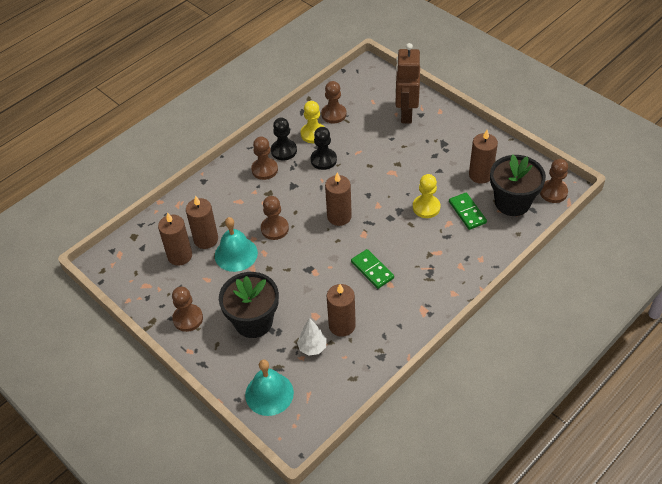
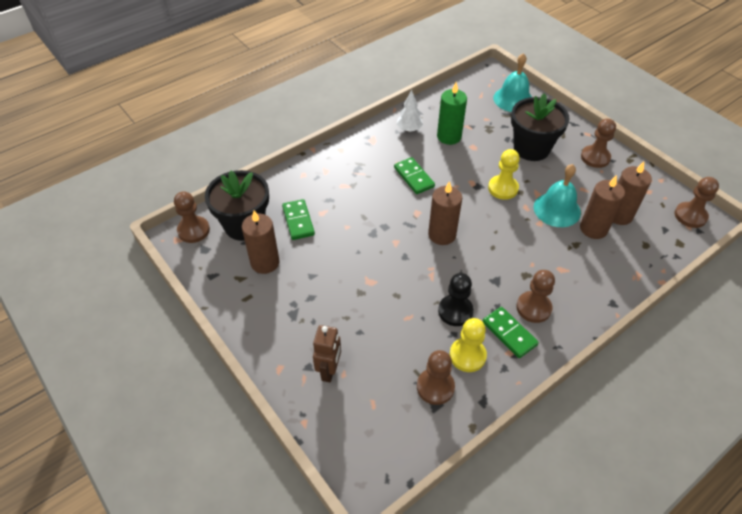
camera: 175 degrees left, 0 degrees up
(274, 228) = (516, 231): brown pawn -> brown pawn (690, 216)
(284, 151) = (509, 333): black pawn -> green domino
(312, 347) = (476, 124): white tree -> white tree (409, 129)
(342, 325) = (449, 136): brown candle -> green candle
(406, 114) = (329, 371): brown robot -> brown robot, size x0.62
(426, 207) = (341, 232): yellow pawn -> yellow pawn (503, 188)

